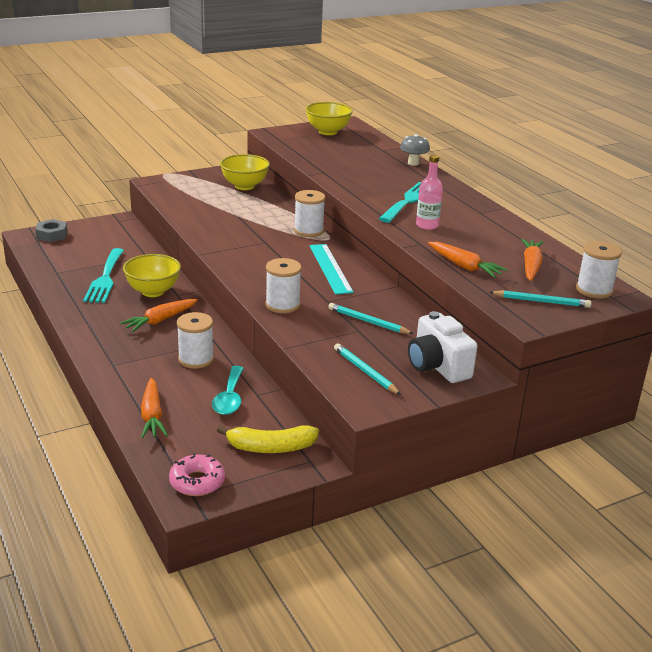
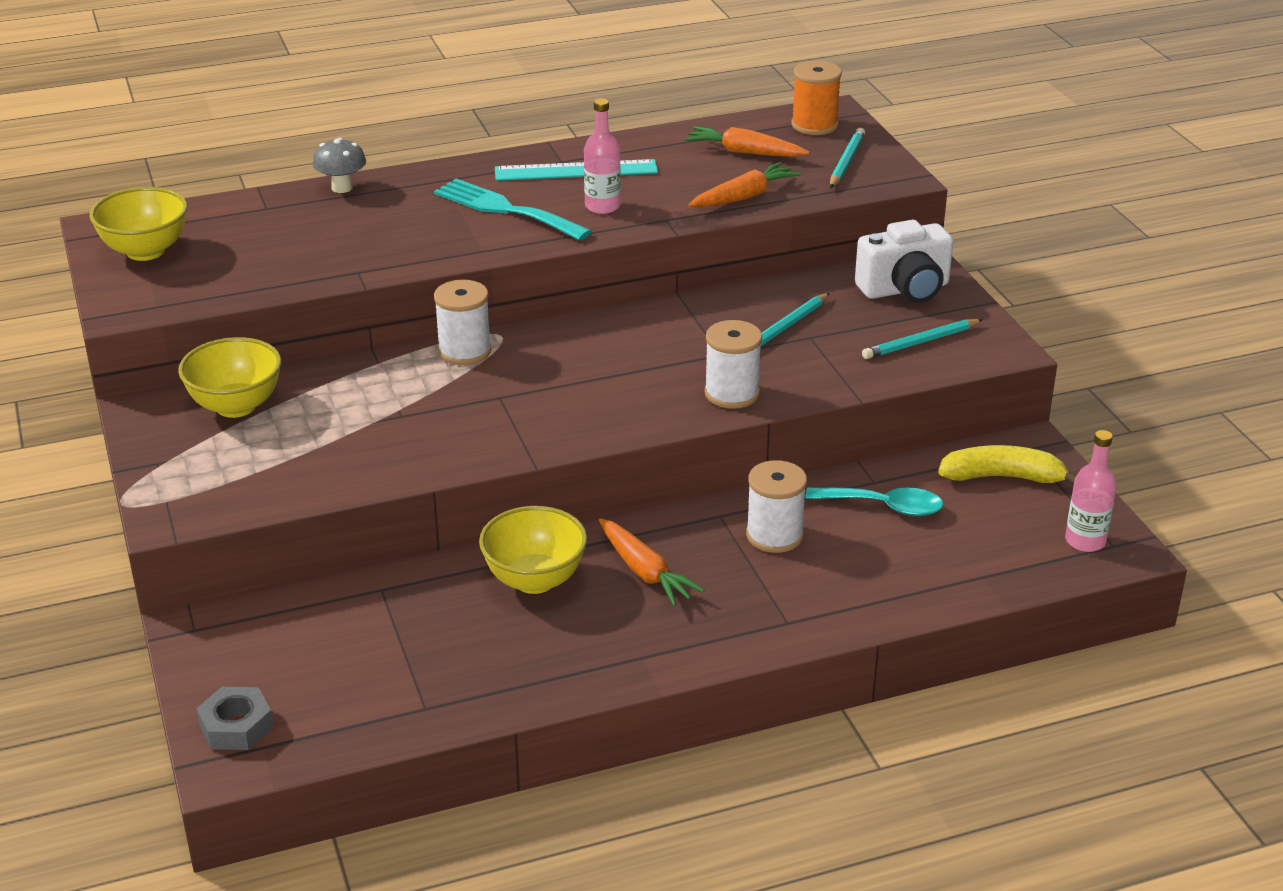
camera: 80 degrees left, 5 degrees up
(105, 278) = (469, 640): turquoise fork -> none
(152, 416) = (933, 580): orange carrot -> none
(197, 482) = (1085, 541): pink donut -> pink bottle
(271, 447) = (1002, 477): yellow banana -> yellow banana turned 90 degrees counterclockwise
(330, 268) = (612, 343): turquoise ruler -> turquoise ruler (576, 171)
(594, 290) = (814, 125): white spool -> orange spool

